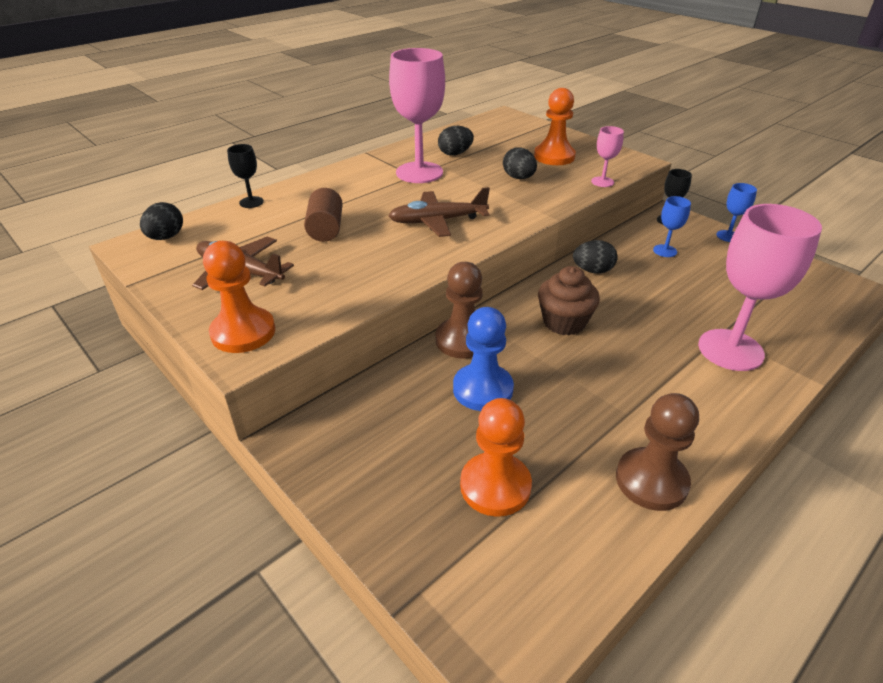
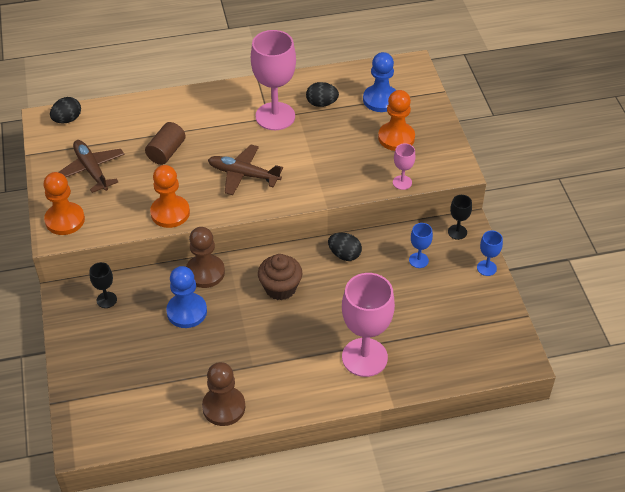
camera: 30 degrees right, 10 degrees up
(251, 202) = (138, 104): black goblet -> black goblet (106, 300)
(495, 486) = (143, 370): orange pawn -> orange pawn (170, 213)
(506, 139) = (380, 100): none -> blue pawn
(518, 178) = (343, 152): black egg -> none

